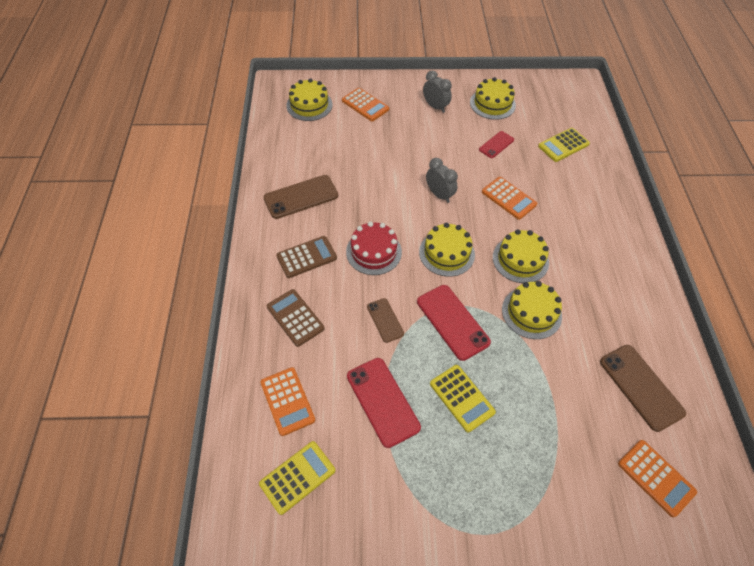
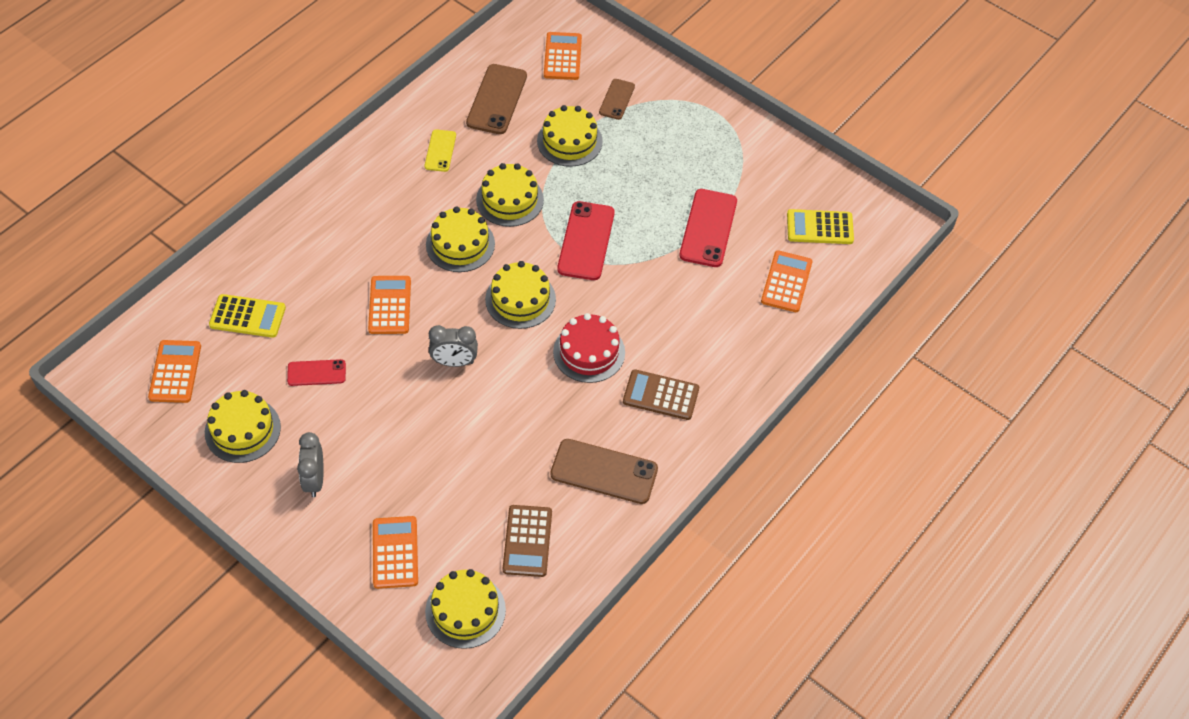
camera: 140 degrees left, 0 degrees up
(295, 318) = (723, 344): brown calculator -> brown calculator (527, 541)
(385, 320) = (643, 284): brown phone -> brown phone (617, 99)
(439, 195) = (454, 362): grey clock -> grey clock turned 90 degrees counterclockwise
(462, 398) = (642, 187): yellow calculator -> none
(553, 394) = (569, 141): none -> yellow cake
(554, 104) = (175, 372): none -> orange calculator
(615, 312) = (440, 151): none -> yellow phone

